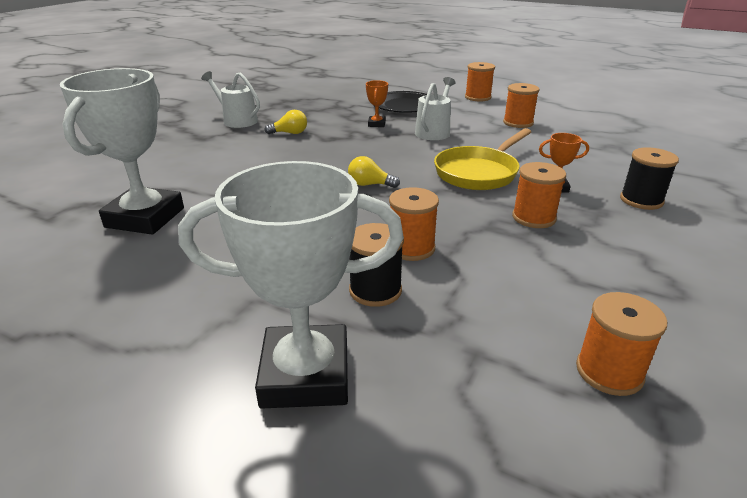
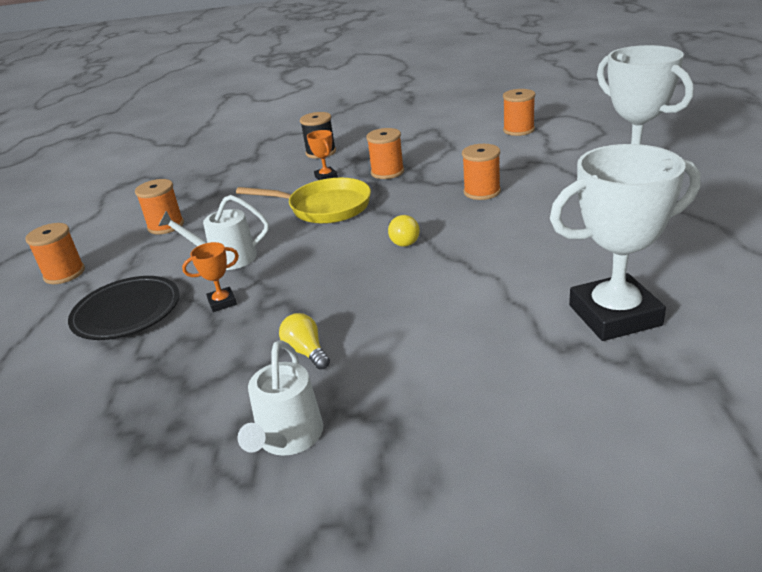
camera: 115 degrees left, 0 degrees up
(375, 290) = (543, 185): black spool -> none

